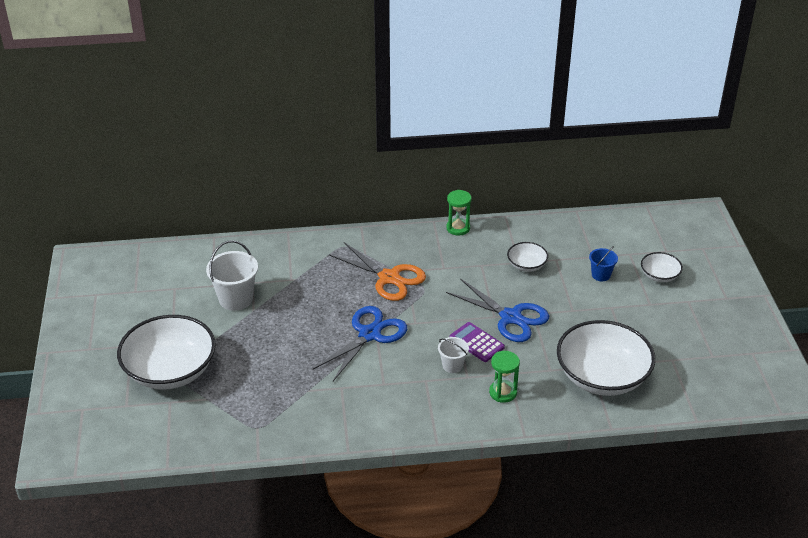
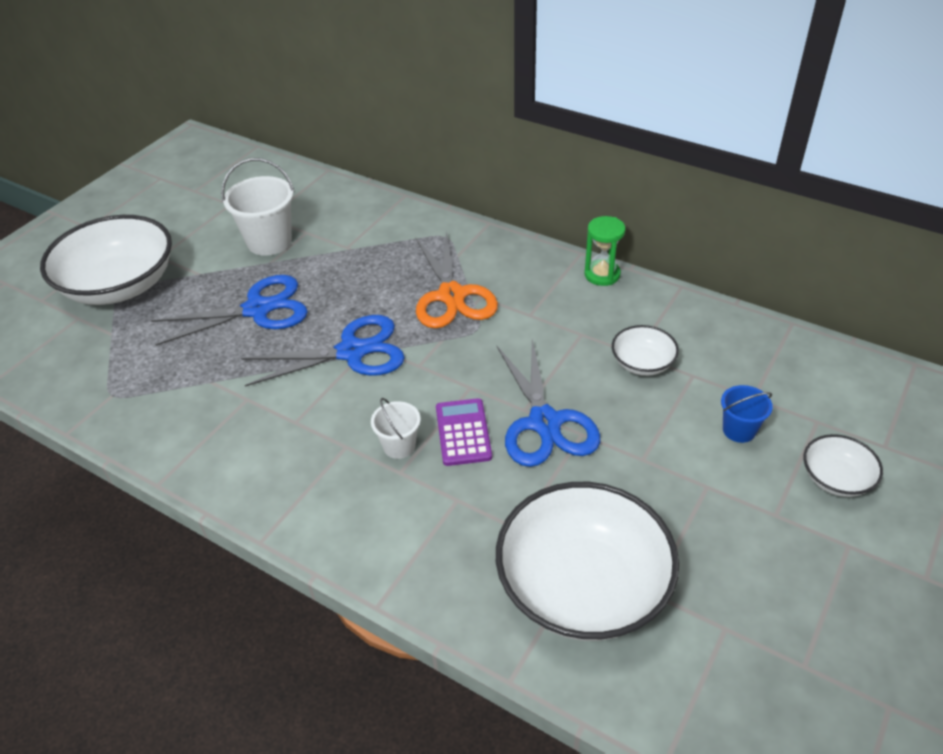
camera: 40 degrees right, 5 degrees up
(283, 340) = (257, 309): none -> blue scissors
(503, 392) = (419, 522): green hourglass -> none

